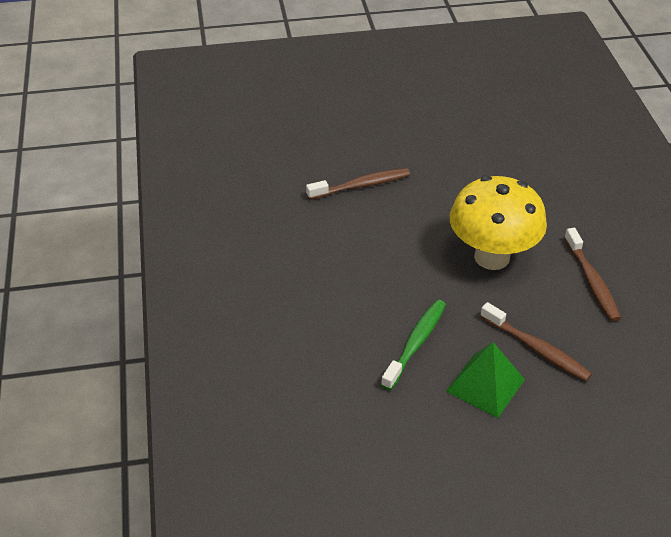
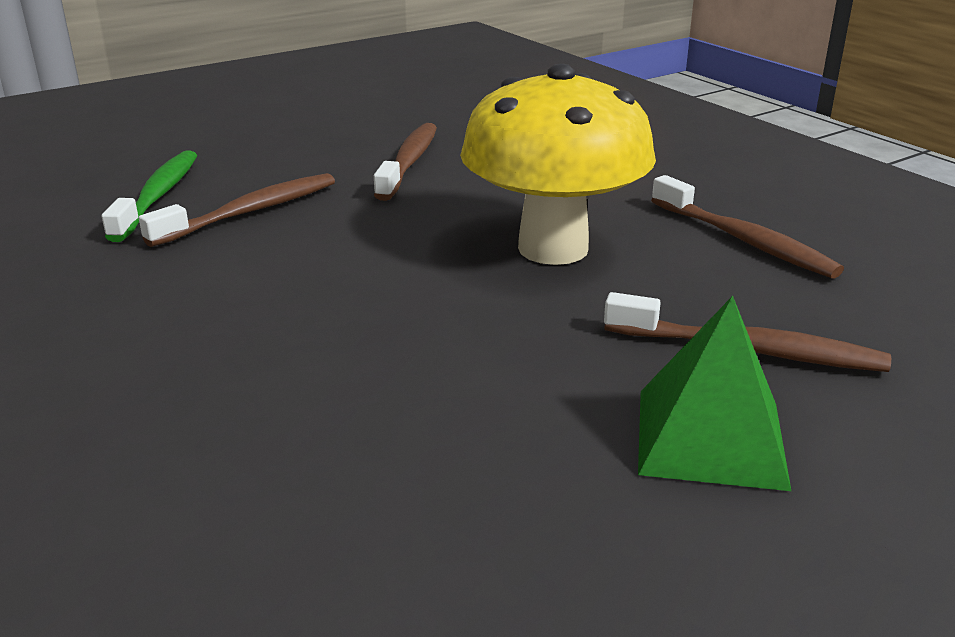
camera: 25 degrees left, 15 degrees down
(416, 343) = (507, 406): green toothbrush -> green toothbrush (158, 196)
(457, 166) = (409, 162): none -> brown toothbrush

